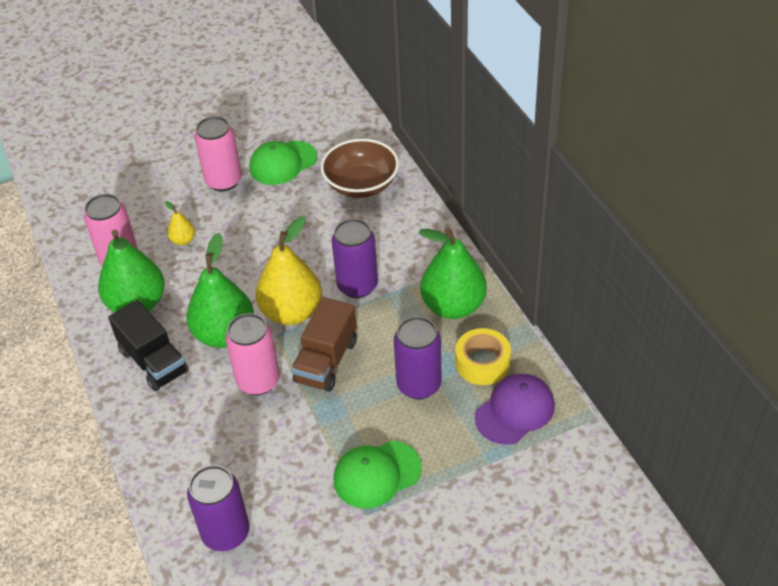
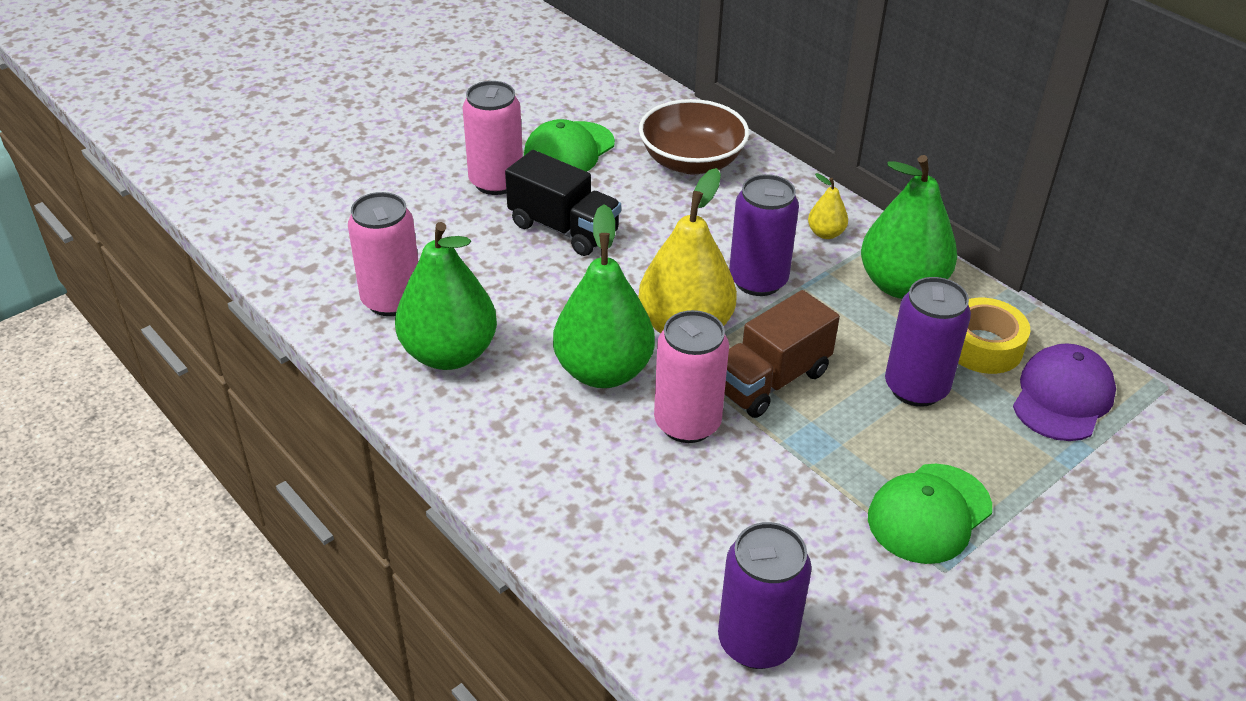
camera: 20 degrees left, 5 degrees down
(153, 361) = (515, 425): black truck -> black truck (564, 229)
(183, 240) = (476, 262): yellow pear -> yellow pear (826, 233)
(326, 361) = (770, 380): brown truck -> brown truck turned 45 degrees clockwise

